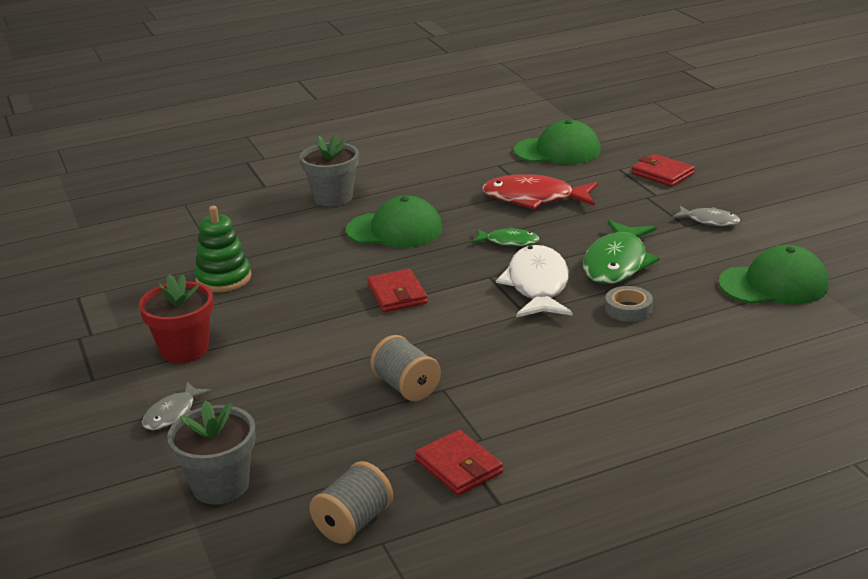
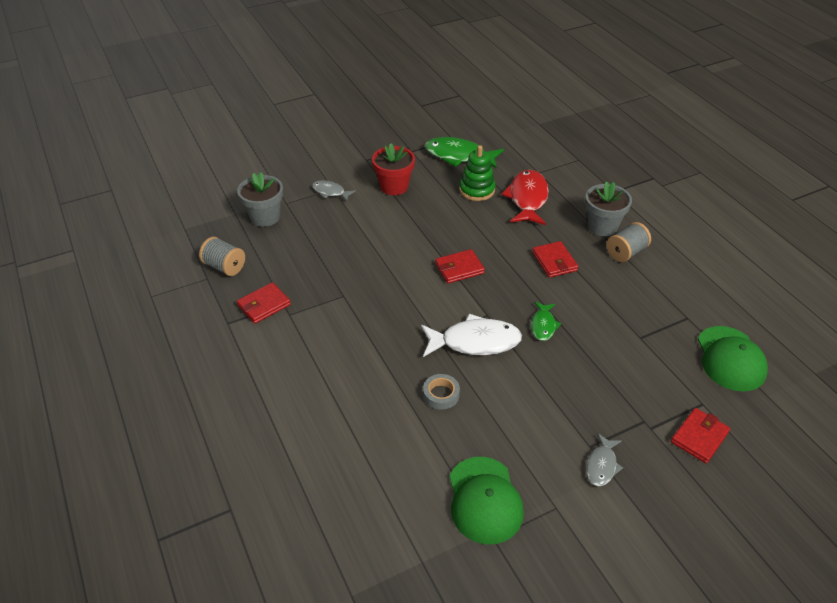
camera: 85 degrees right, 15 degrees up
(395, 230) = (554, 261): green cap -> red wallet
(406, 387) = (347, 279): grey spool -> grey spool (626, 252)
(534, 198) = (624, 341): red fish -> red fish (527, 198)
(617, 263) = (514, 391): green fish -> green fish (458, 156)

